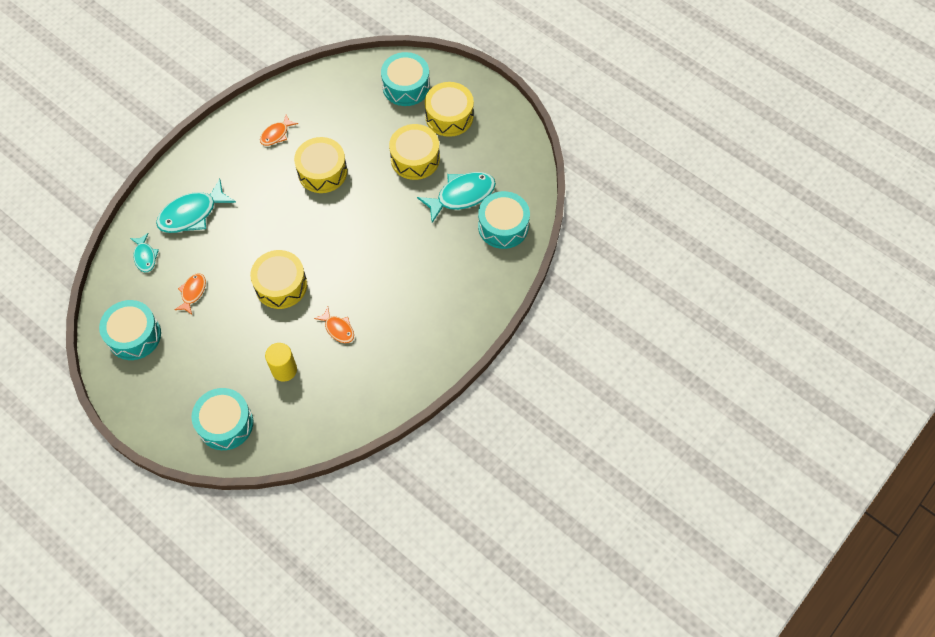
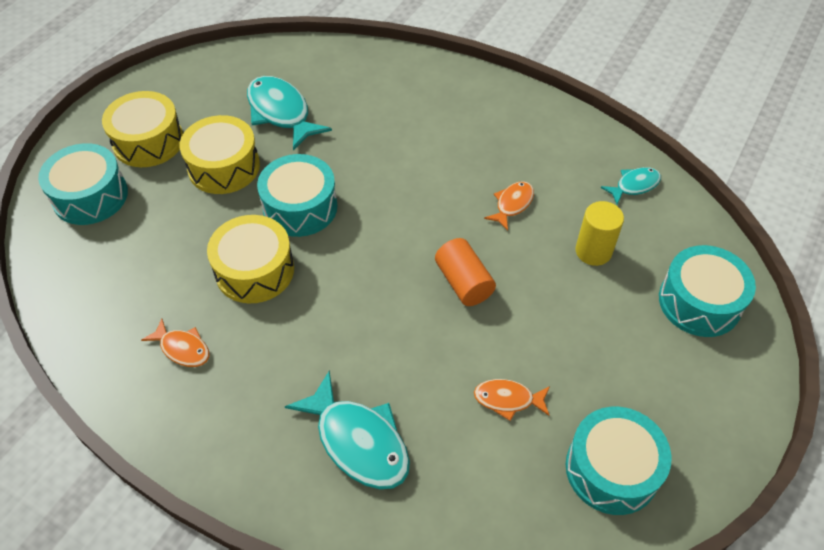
camera: 100 degrees left, 10 degrees down
(145, 256) = (459, 497): turquoise fish -> turquoise fish (634, 186)
(281, 285) = (463, 282): yellow drum -> orange cylinder
(503, 226) = (323, 71): turquoise drum -> turquoise drum (300, 207)

